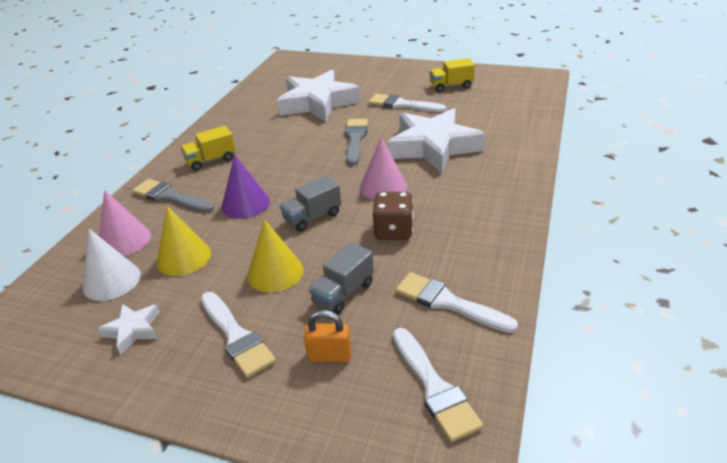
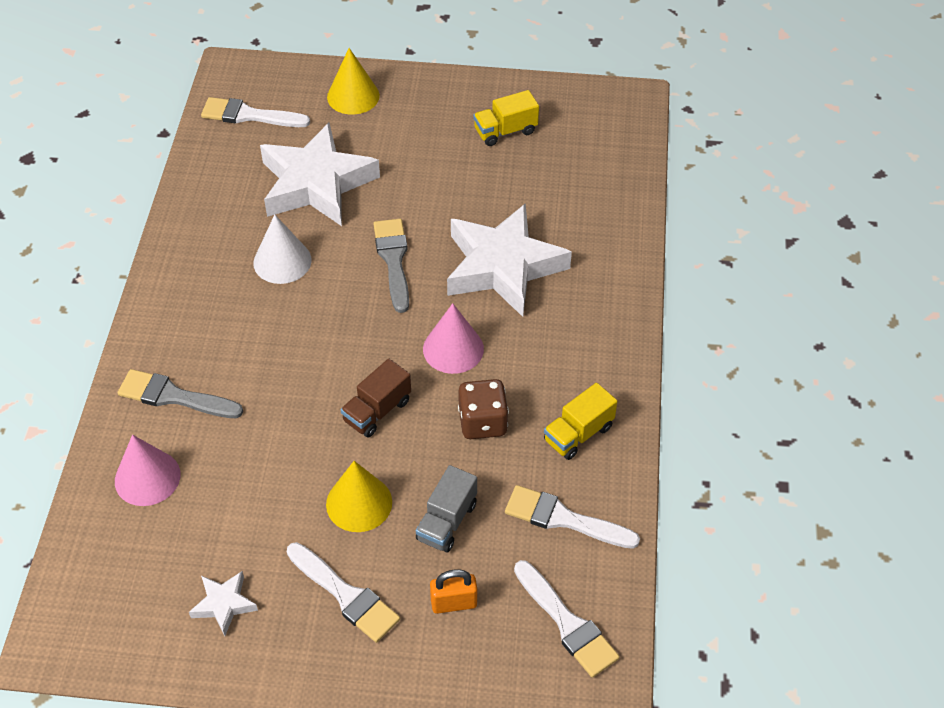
camera: 15 degrees left, 15 degrees up
(112, 281) = (163, 541): white cone -> white cone (282, 261)
(184, 257) = (238, 495): yellow cone -> yellow cone (353, 96)
(211, 160) = (202, 321): yellow truck -> yellow truck (578, 434)
(245, 204) = (282, 398): purple cone -> none
(312, 217) = (377, 411): grey truck -> brown truck
(402, 105) = (443, 179): white brush -> white brush (249, 115)

